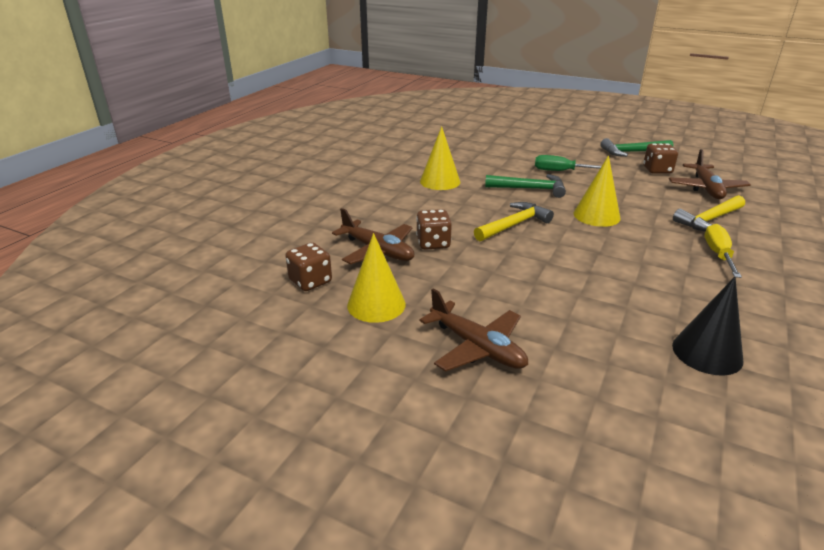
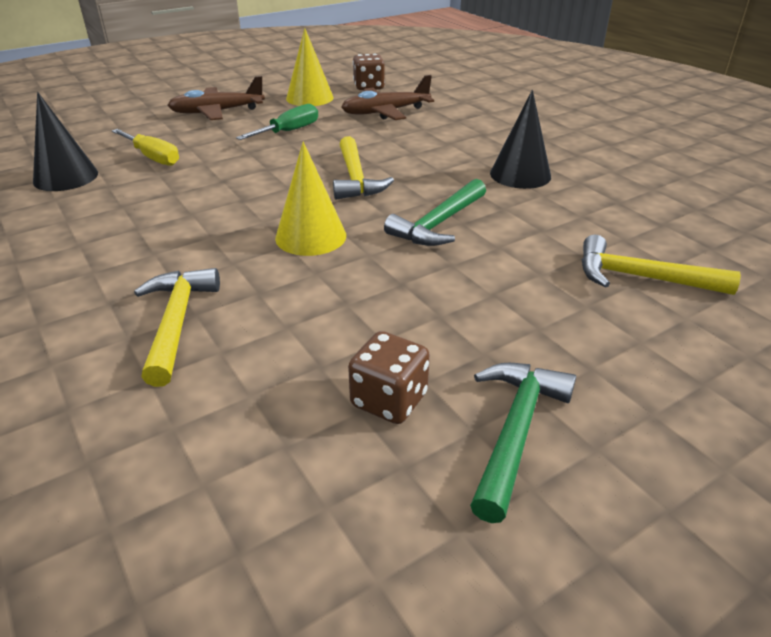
camera: 120 degrees right, 5 degrees up
(433, 243) = (369, 133): brown dice -> none
(440, 181) = (520, 175): yellow cone -> black cone
(511, 146) = (640, 278): none -> yellow hammer
(560, 171) = (481, 277): green screwdriver -> green screwdriver (289, 131)
(706, 188) = (252, 408): brown plane -> none
(718, 254) = (120, 270): yellow screwdriver -> yellow screwdriver (153, 157)

